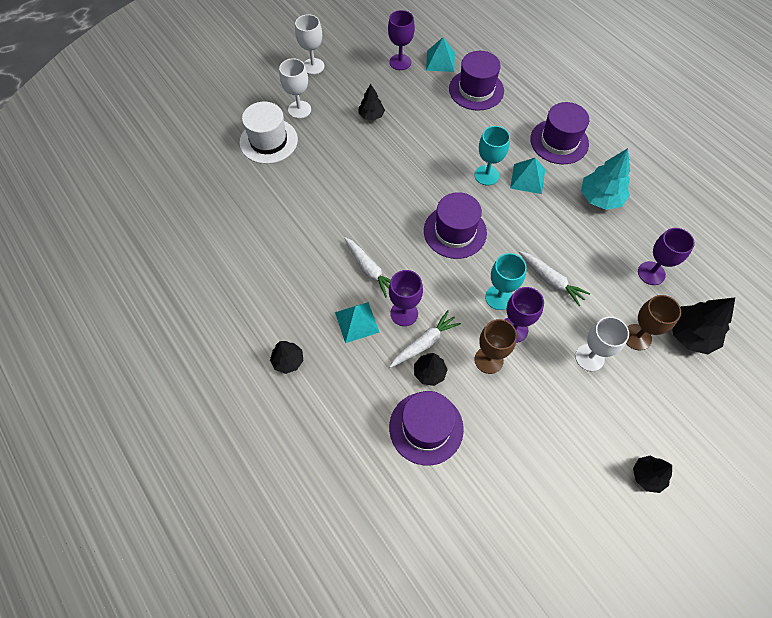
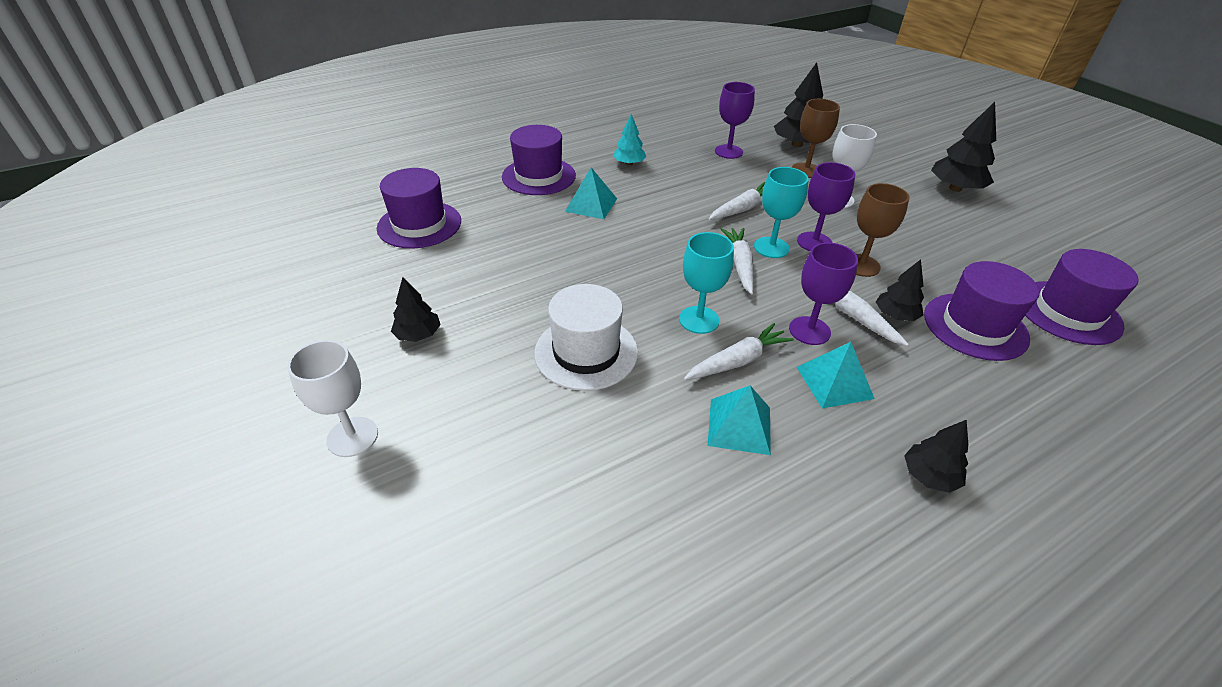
camera: 85 degrees left, 20 degrees down
(268, 141) = (417, 495): white hat -> white hat (586, 352)
(313, 66) = (242, 408): white goblet -> none
(400, 62) = (313, 291): purple goblet -> none
(440, 61) = (339, 250): turquoise pyramid -> turquoise pyramid (739, 426)
(455, 231) = (670, 270): purple hat -> purple hat (1068, 312)
(471, 275) = (739, 264): none -> white carrot
(486, 175) = (578, 234): turquoise goblet -> turquoise goblet (699, 320)
(600, 198) = (629, 163): turquoise tree -> turquoise tree, size x0.61
(647, 476) = (955, 188): black tree -> black tree, size x1.64

